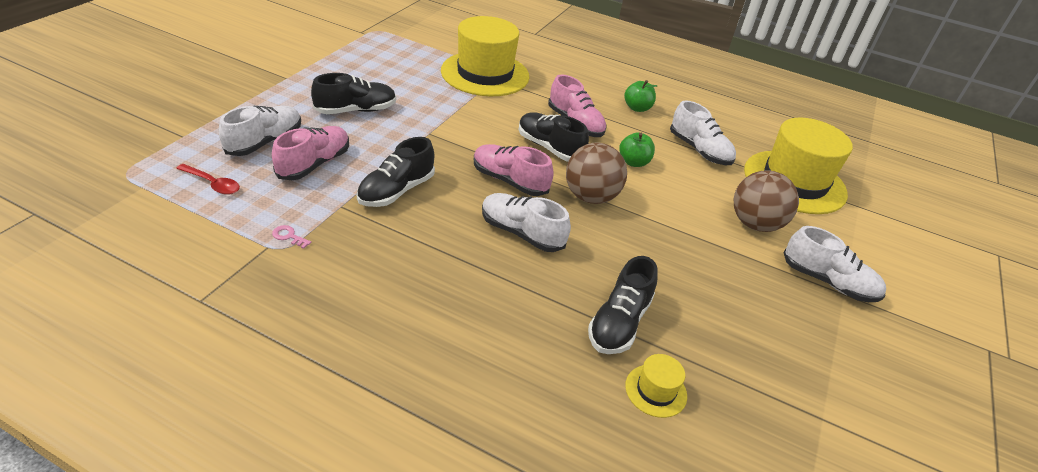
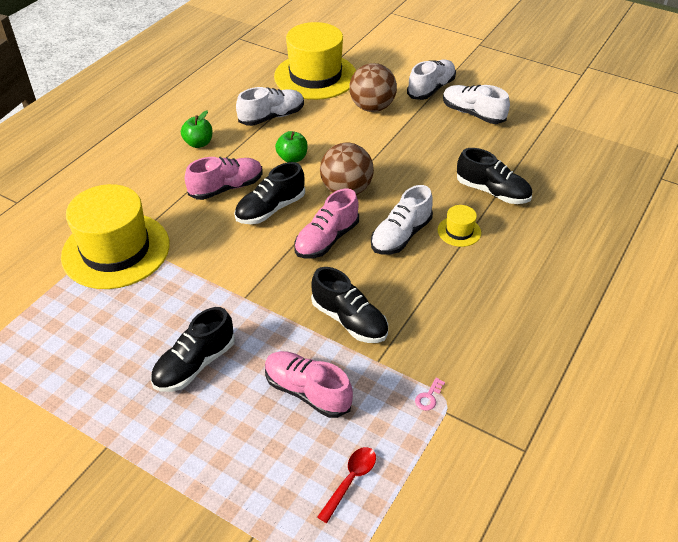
camera: 80 degrees left, 5 degrees up
(265, 142) = (264, 445): white shoe -> white shoe (473, 114)
(356, 110) = (195, 364): black shoe -> black shoe turned 120 degrees counterclockwise
(656, 390) = (548, 183): yellow hat -> yellow hat (459, 231)

